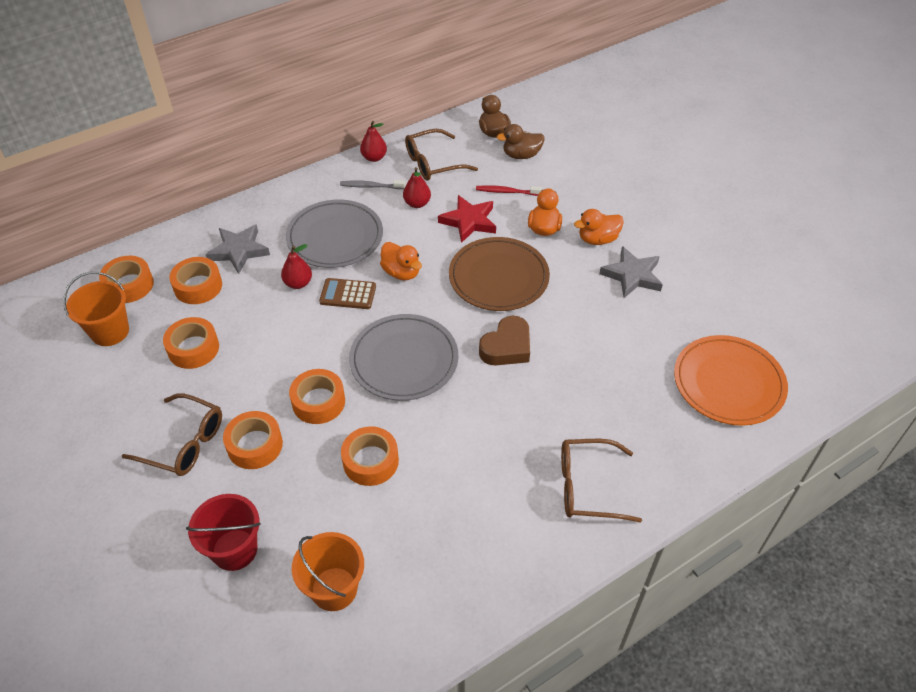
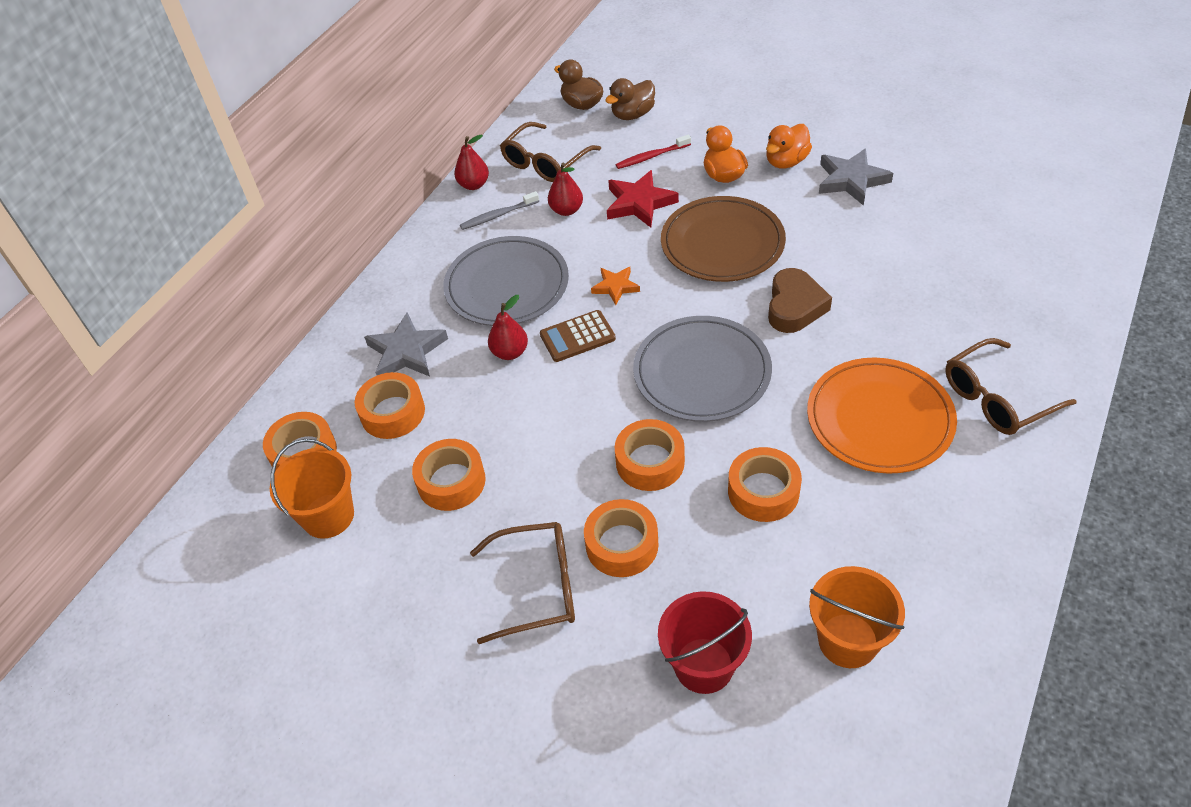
camera: 25 degrees left, 0 degrees up
(401, 272) = (615, 287): orange duck -> orange star
(728, 383) = (1030, 236): orange plate -> orange plate (879, 419)

